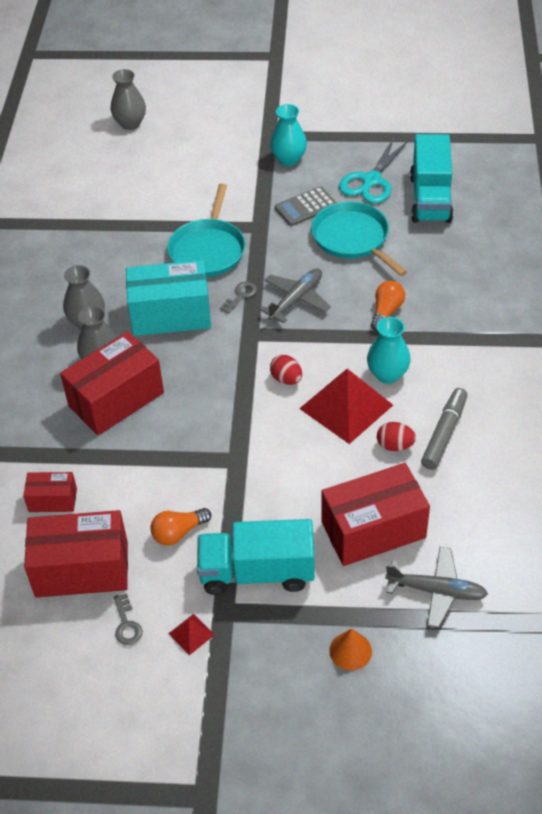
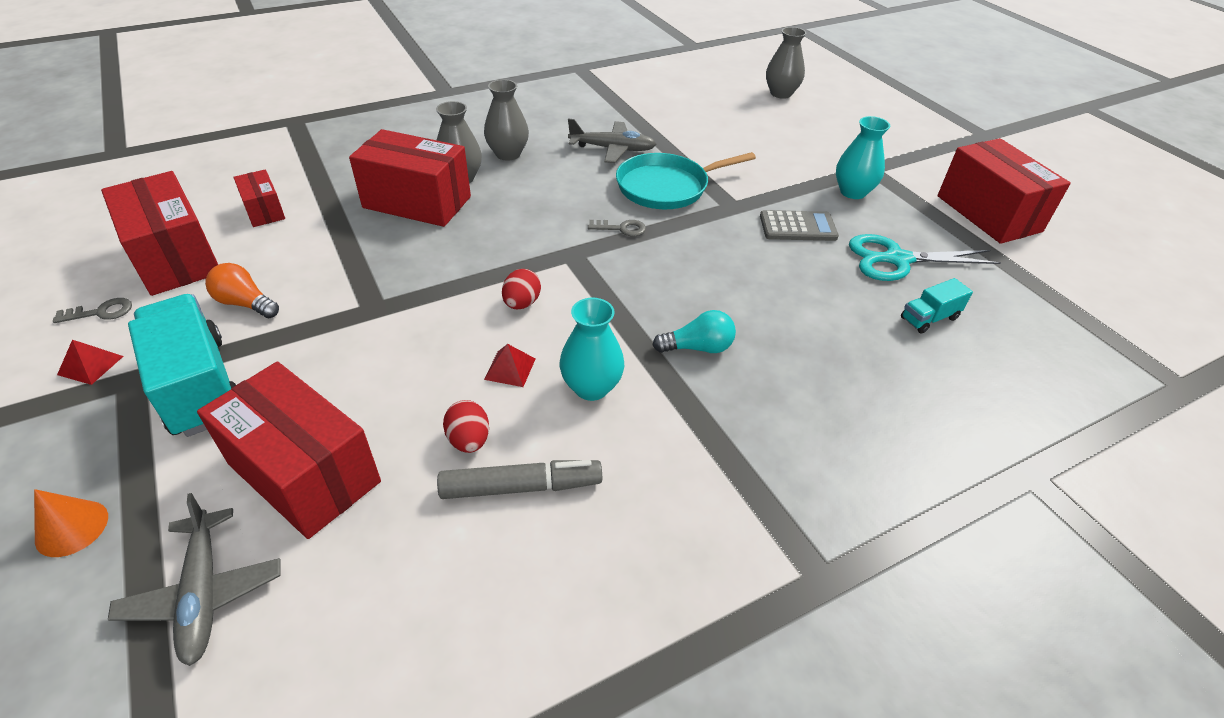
camera: 55 degrees right, 5 degrees down
(126, 624) = (101, 312): grey key -> grey key turned 150 degrees counterclockwise
(171, 314) = (556, 195): turquoise box -> none
(296, 300) = (650, 268): grey plane -> grey plane (612, 149)
(306, 207) = (798, 227): grey calculator -> grey calculator turned 150 degrees clockwise
(346, 407) = (510, 369): red pyramid -> red pyramid, size x0.43
(353, 238) = (789, 277): turquoise pan -> none
(359, 112) = (988, 213): none -> red box
(386, 311) = (697, 347): orange light bulb -> turquoise light bulb
(430, 199) = (929, 318): turquoise truck -> turquoise truck, size x0.48

